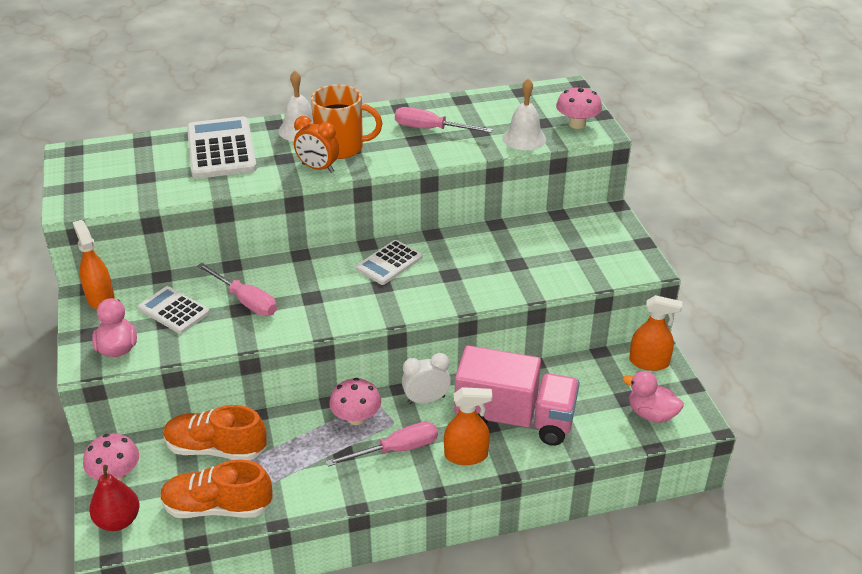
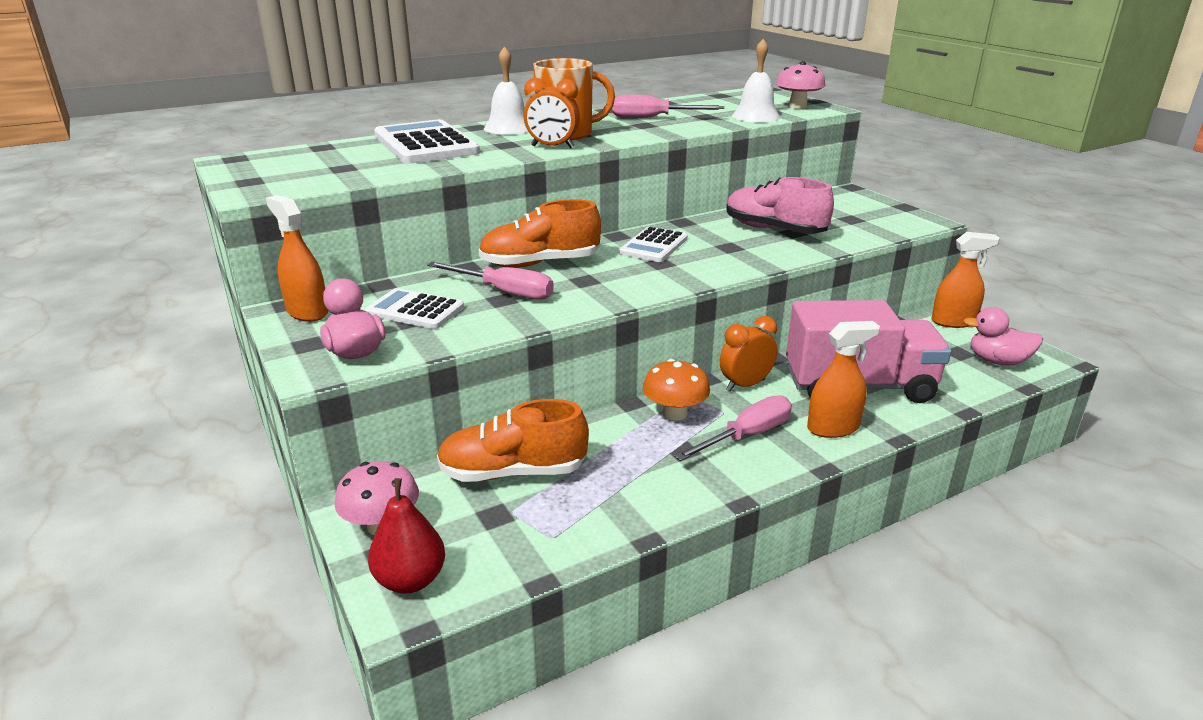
camera: 15 degrees left, 10 degrees down
(217, 507) = (551, 536): orange shoe -> orange shoe (540, 263)
(356, 418) = (675, 413): pink mushroom -> orange mushroom
(426, 400) = (745, 385): white clock -> orange clock
(502, 258) = (774, 230): none -> pink shoe

